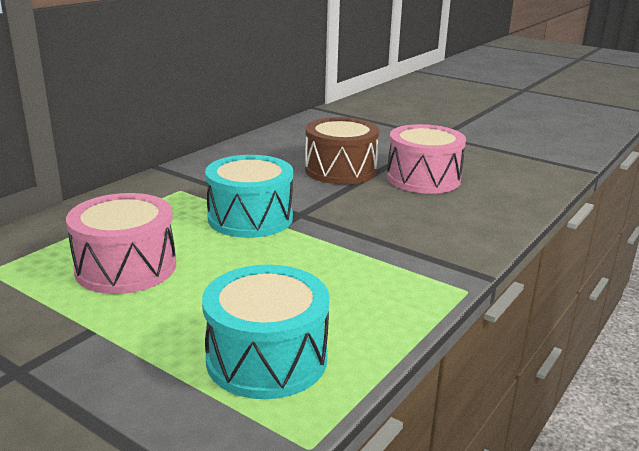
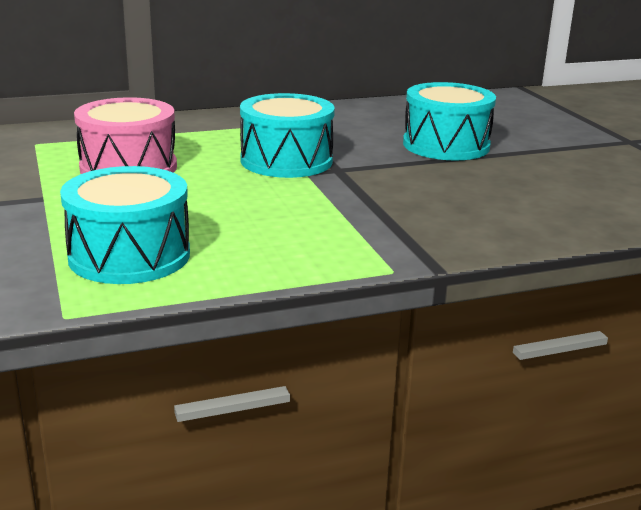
camera: 35 degrees right, 0 degrees up
(340, 170) = (446, 145): brown drum -> turquoise drum
(423, 178) = (528, 173): pink drum -> none

